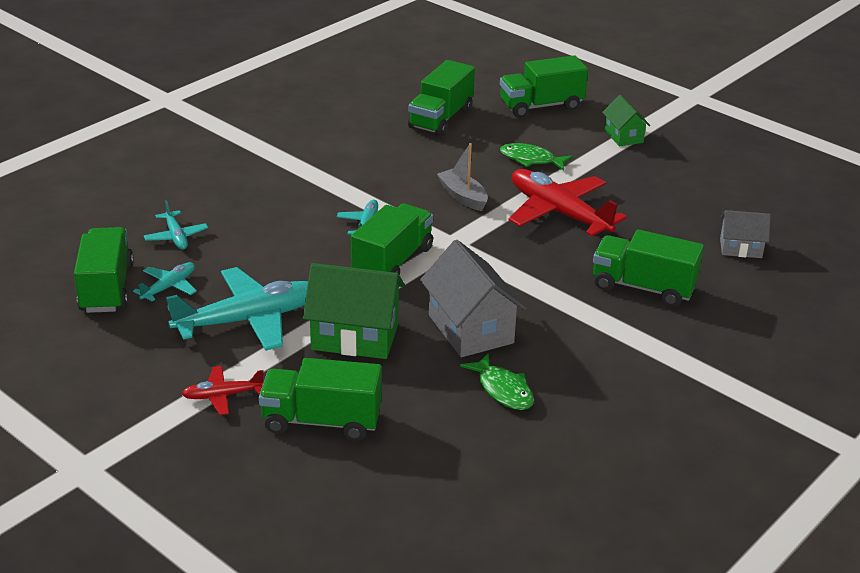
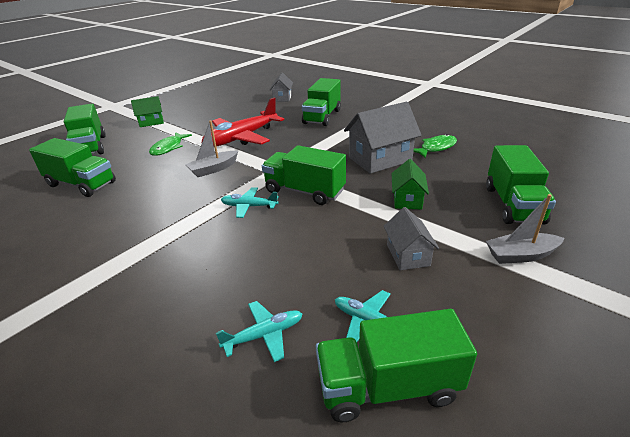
camera: 90 degrees left, 0 degrees up
(223, 395) = (520, 255): red plane -> grey boat
(248, 320) = (407, 255): turquoise plane -> grey house
(355, 336) = (407, 199): green house -> green house, size x0.57

